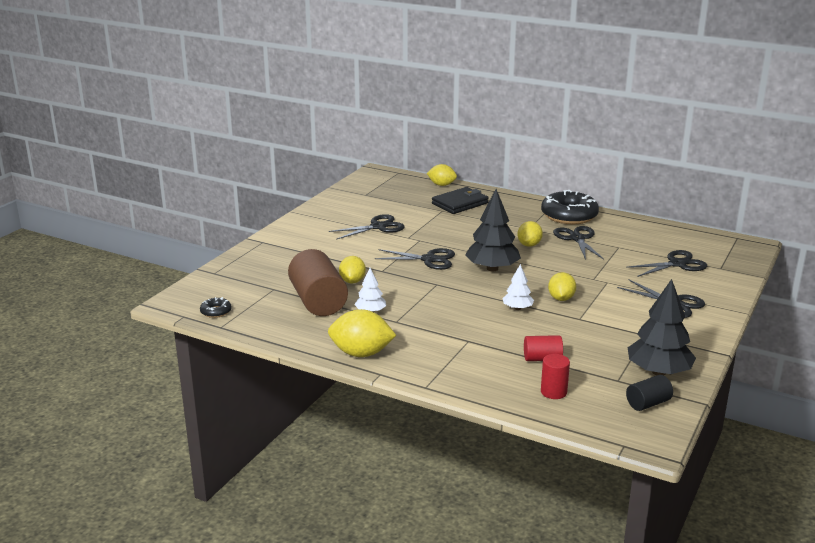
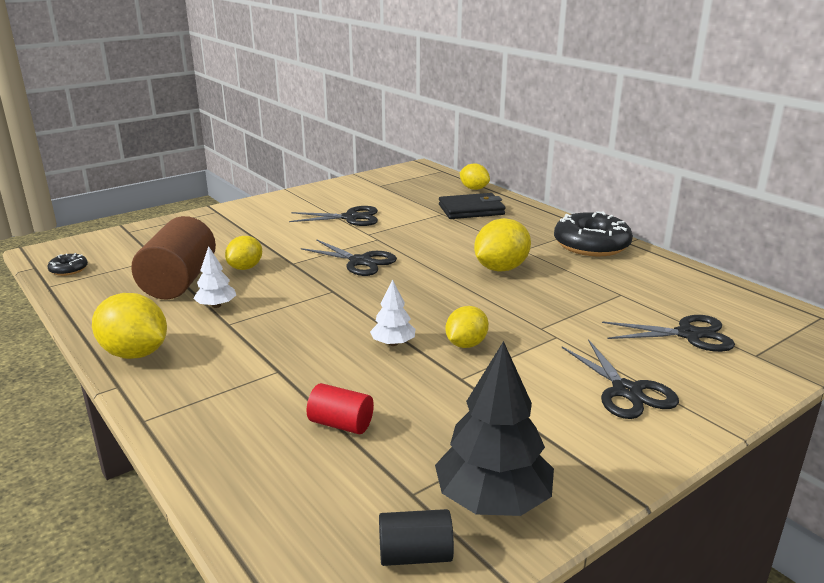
camera: 25 degrees right, 0 degrees up
(492, 268) = (421, 287): black tree -> none
(529, 245) = (501, 268): yellow lemon -> yellow lemon, size x1.55
(553, 392) = (294, 483): red cylinder -> none
(577, 238) = (573, 273): black scissors -> none

